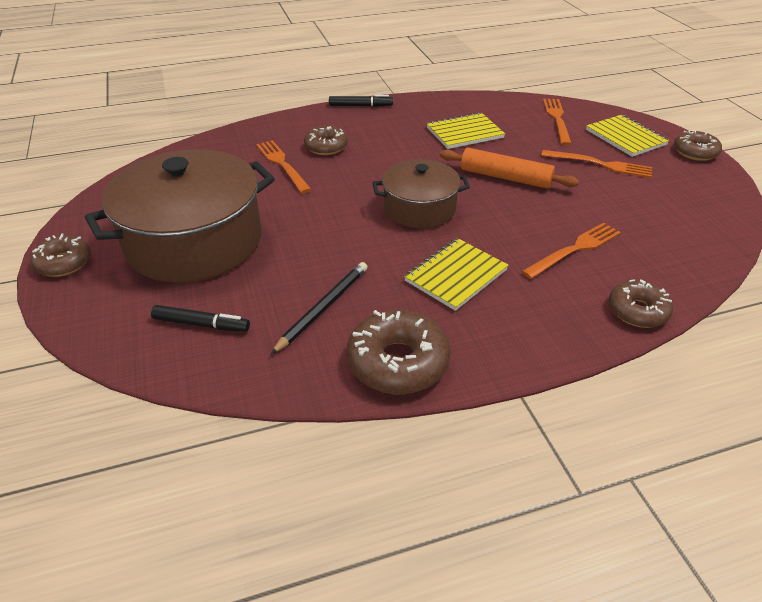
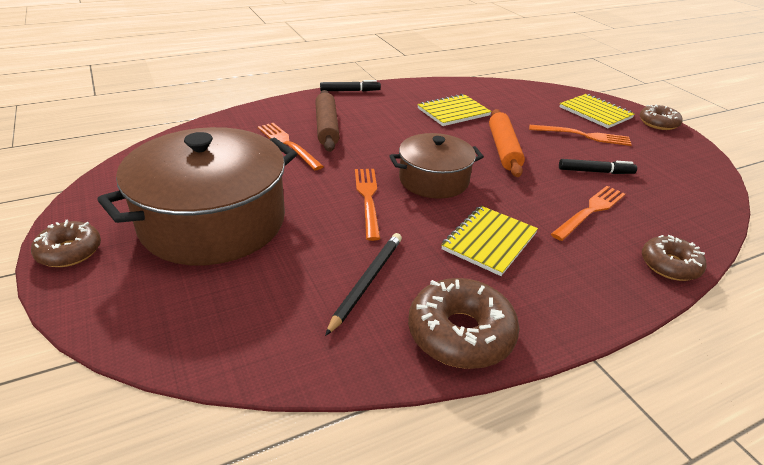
camera: 10 degrees left, 5 degrees down
(201, 324) = (239, 308): black marker -> black marker (595, 171)
(326, 147) = (327, 127): brown donut -> brown rolling pin
(505, 177) = (504, 149): orange rolling pin -> orange rolling pin turned 75 degrees clockwise
(557, 119) = (531, 99): orange fork -> orange fork (368, 199)

